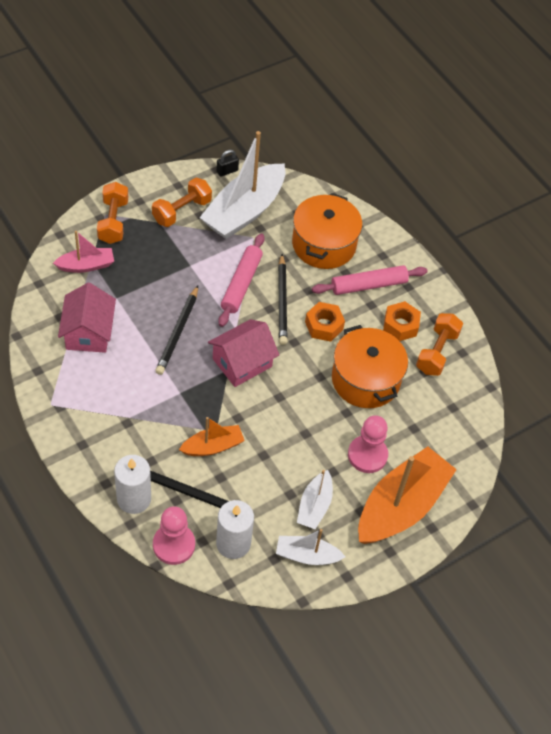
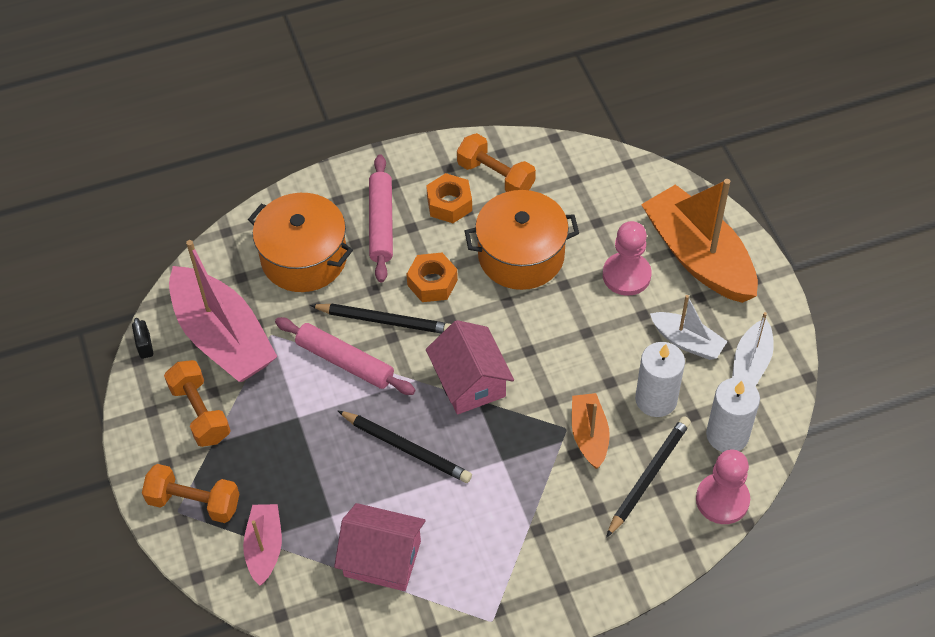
camera: 70 degrees left, 0 degrees up
(134, 499) = (652, 536): white candle -> white candle (656, 399)
(244, 211) = (223, 337): white boat -> pink boat

